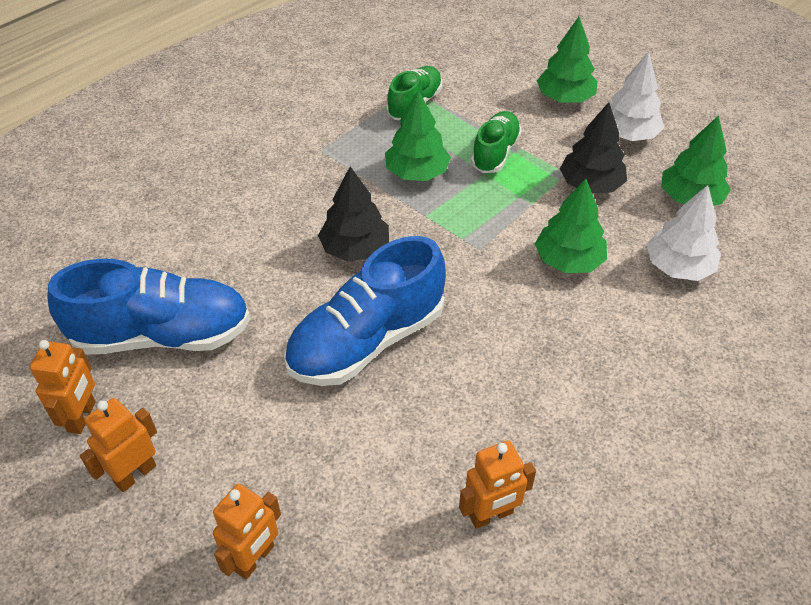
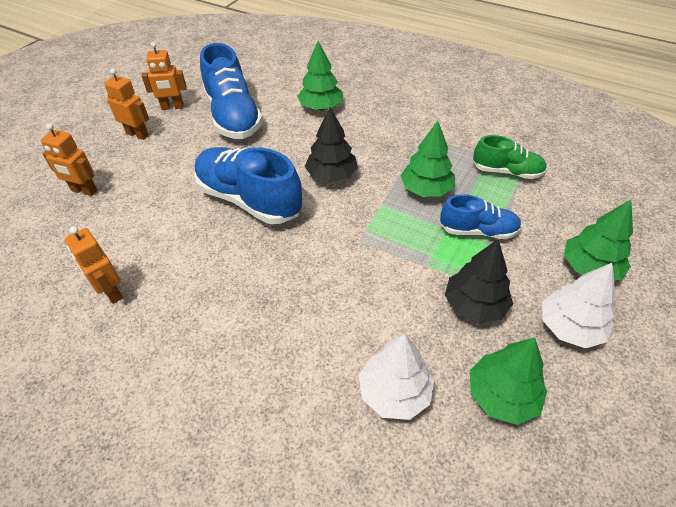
camera: 75 degrees right, 0 degrees up
(495, 153) = (478, 231): green shoe -> blue shoe
(568, 260) = (368, 301): green tree -> green tree (321, 107)

